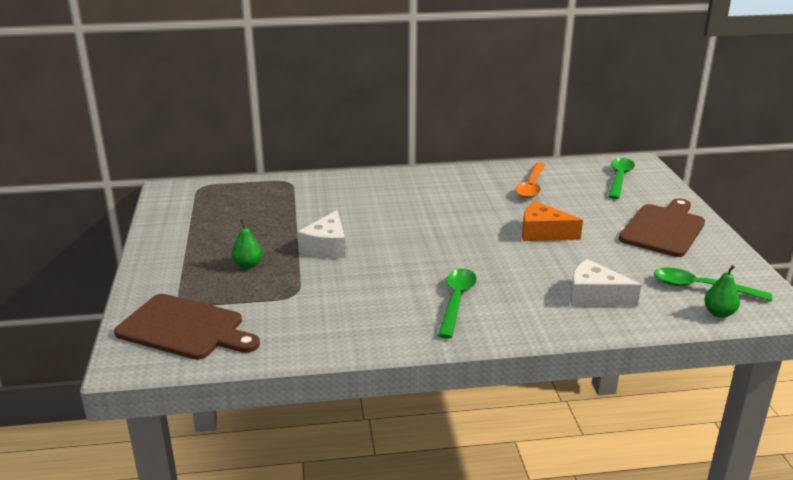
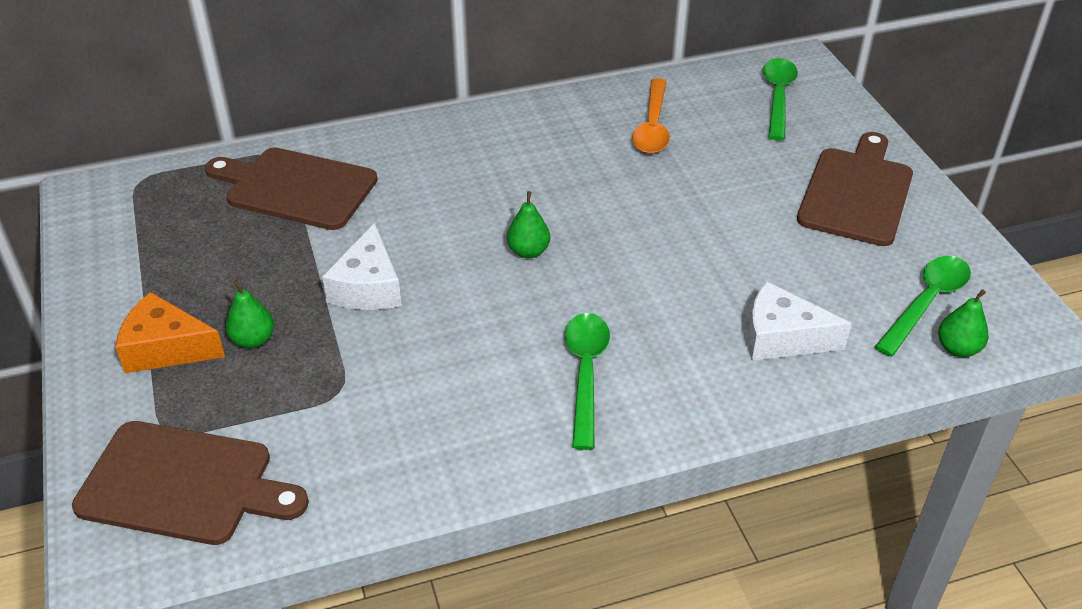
camera: 10 degrees left, 15 degrees up
(295, 197) = (296, 188): none -> brown cutting board
(434, 239) = (528, 251): none -> green pear
(543, 233) = (687, 220): orange cheese -> orange cheese (166, 348)
(701, 288) = (926, 302): green spoon -> green spoon turned 120 degrees clockwise

